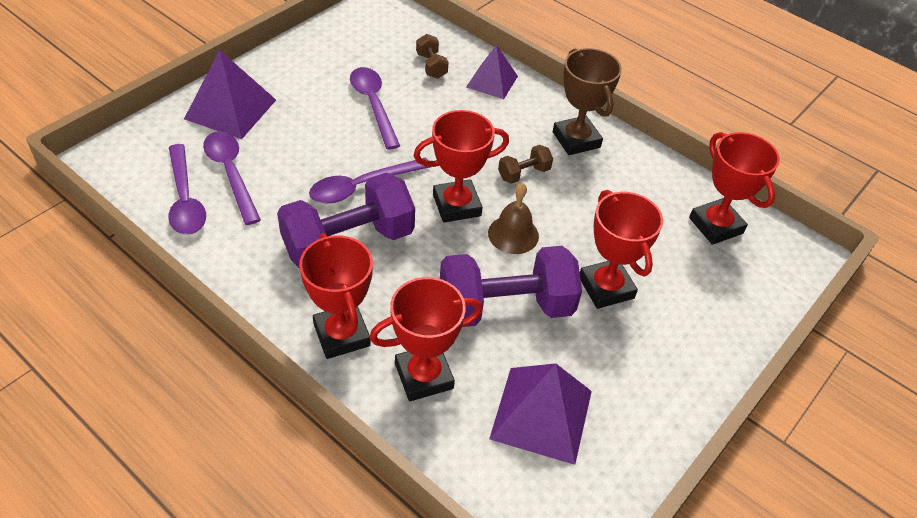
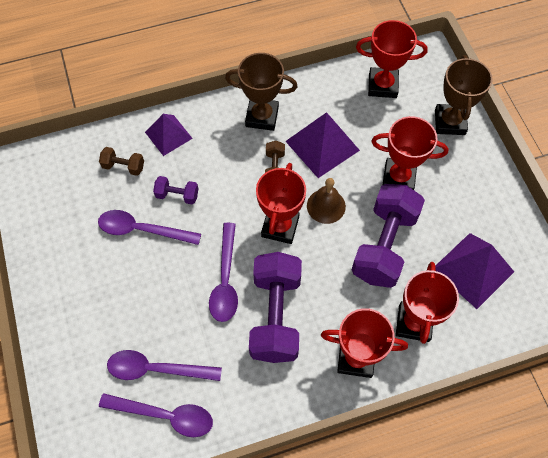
camera: 55 degrees left, 15 degrees up
(230, 109) = (79, 339): purple pyramid -> purple pyramid (322, 146)
(430, 114) = (177, 195): none -> purple dumbbell
(730, 310) = (449, 122): none -> brown trophy

